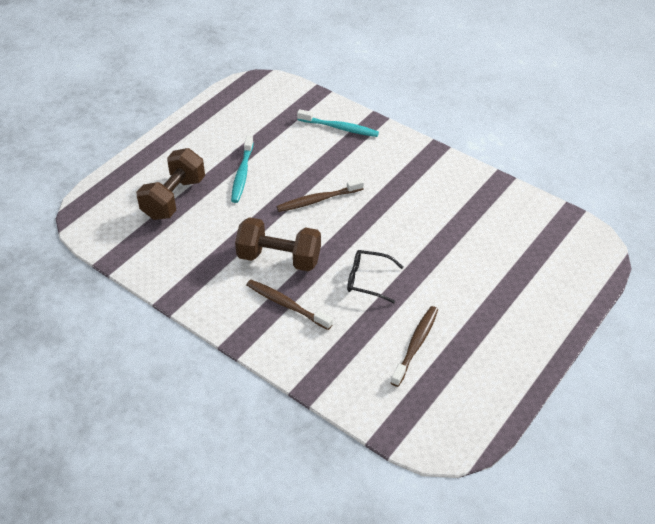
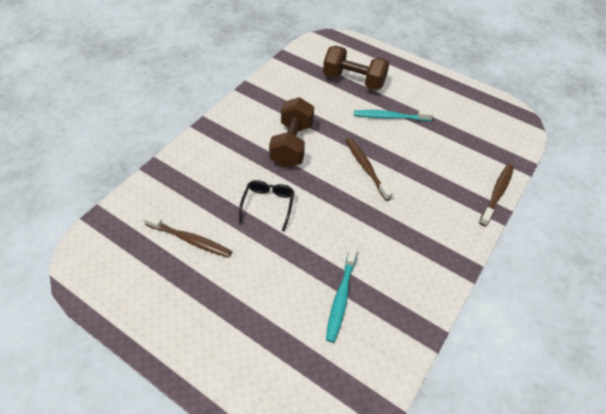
camera: 85 degrees right, 5 degrees up
(286, 305) = (241, 151): brown toothbrush -> brown toothbrush (497, 193)
(339, 128) = (473, 182): turquoise toothbrush -> turquoise toothbrush (341, 297)

